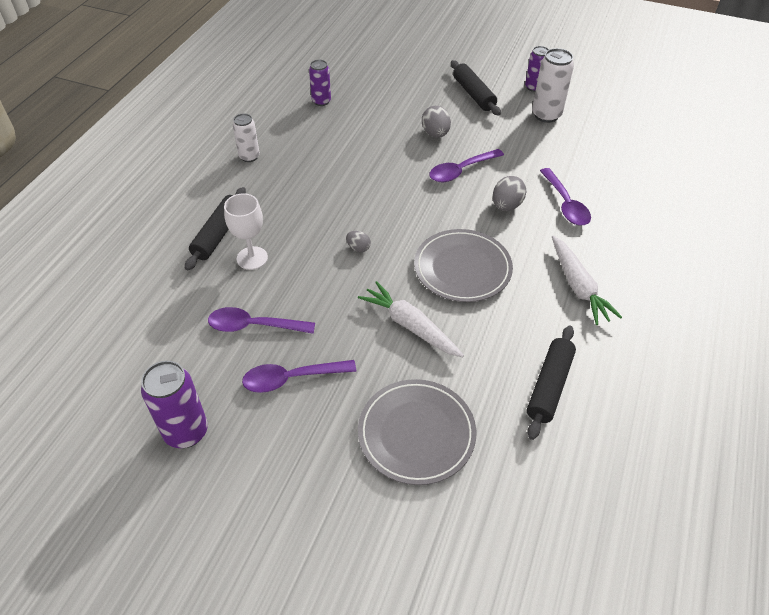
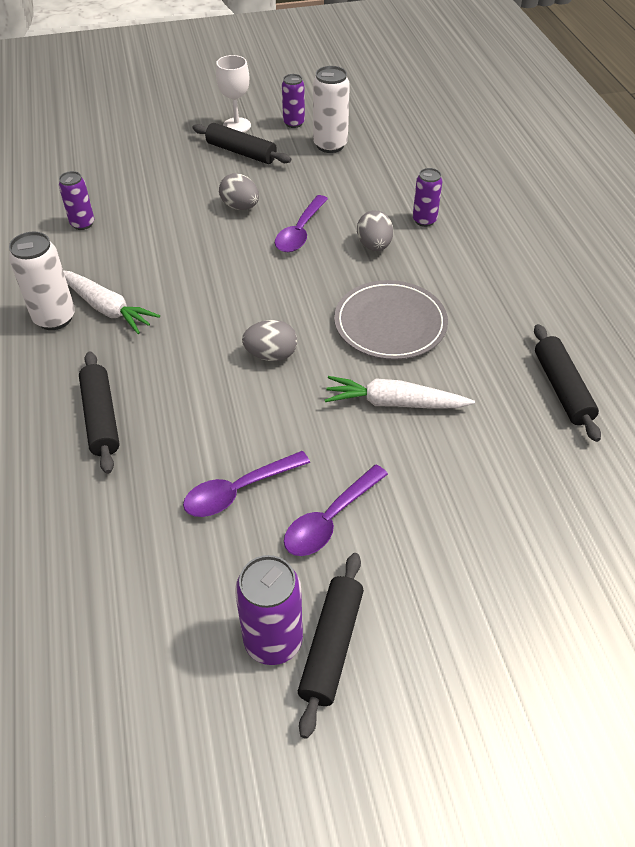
camera: 35 degrees left, 0 degrees up
(216, 458) = (331, 646): none -> black rolling pin
(249, 157) = (54, 318): white can -> white can, size x1.55
(252, 258) = (166, 423): white goblet -> white goblet (236, 125)
(358, 248) = (271, 355): grey egg -> grey egg, size x1.68
(416, 433) = (495, 498): grey plate -> none
(565, 204) = (424, 220): purple spoon -> purple can
(578, 286) = (503, 289): white carrot -> white carrot (106, 308)

